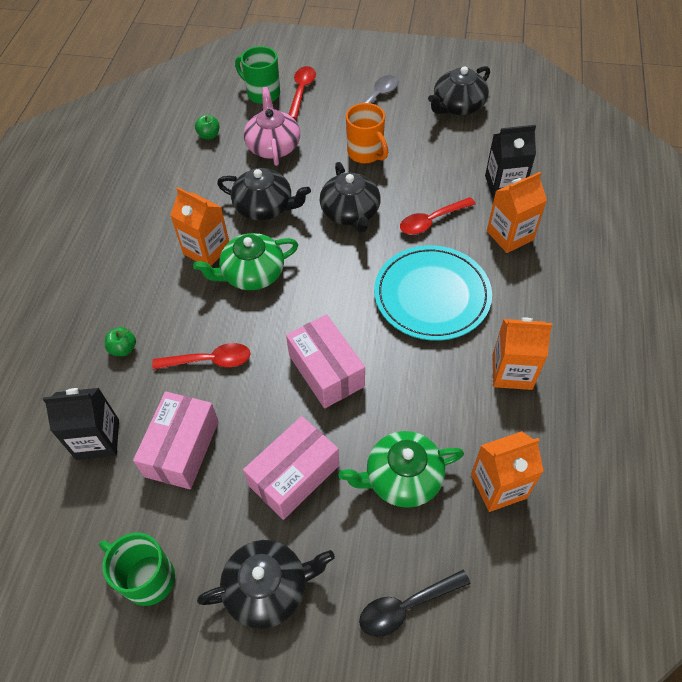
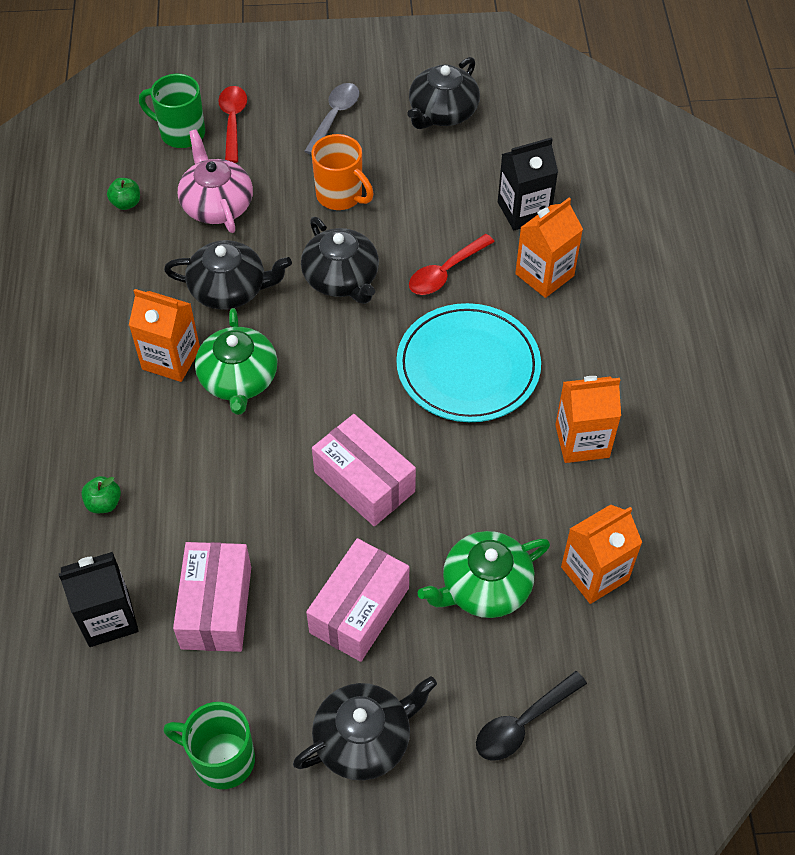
camera: 15 degrees left, 0 degrees up
(209, 360) = (218, 497): red spoon -> none
(252, 273) = (238, 379): green teapot -> green teapot turned 60 degrees counterclockwise

